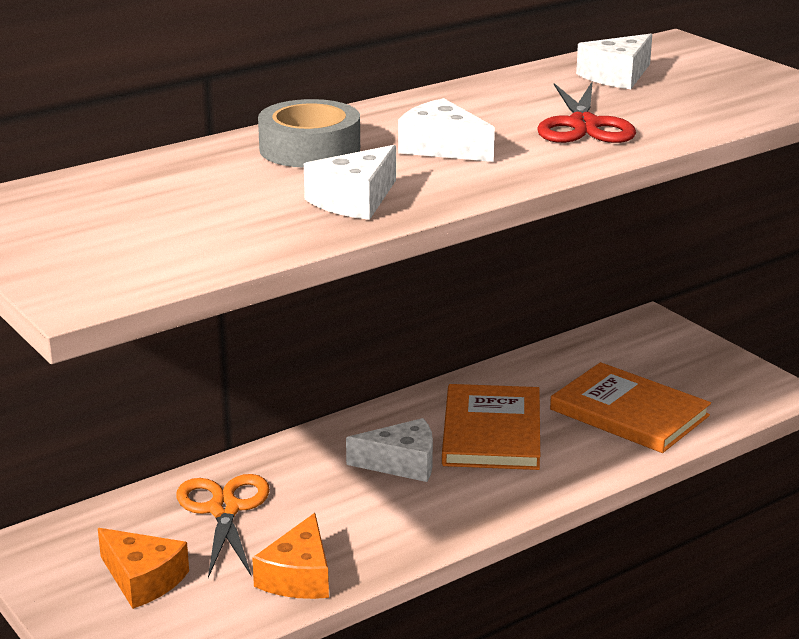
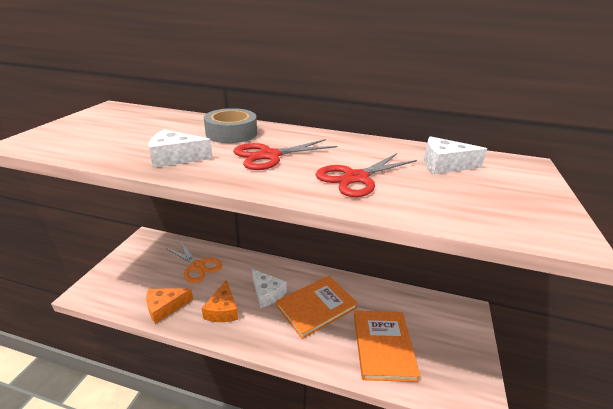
camera: 50 degrees right, 5 degrees up
(142, 579) = (140, 271): orange cheese -> orange cheese (223, 310)
(224, 510) = (197, 266): orange scissors -> orange scissors turned 90 degrees clockwise
(442, 148) = (270, 156): white cheese -> red scissors

